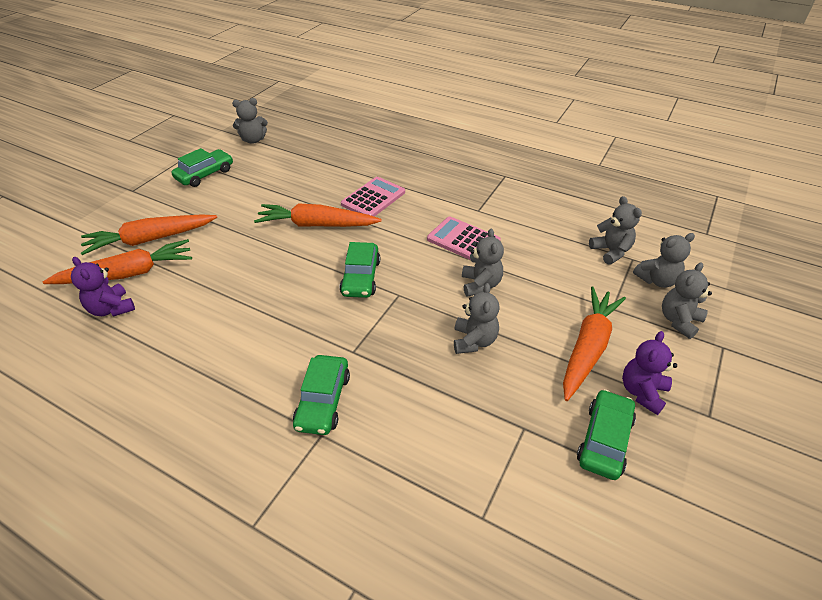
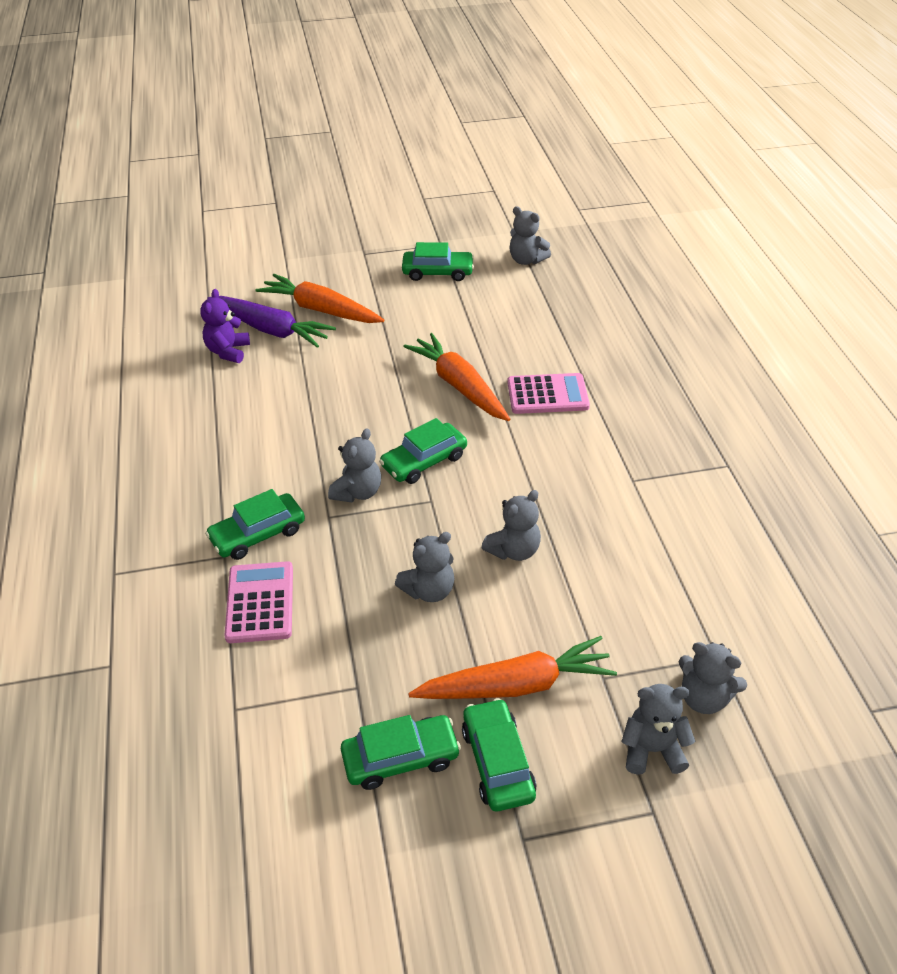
camera: 50 degrees right, 0 degrees up
(128, 274) = (271, 329): orange carrot -> purple carrot
(463, 240) = (567, 498): pink calculator -> pink calculator (260, 602)
(611, 251) = (705, 630): grey teddy bear -> grey teddy bear (357, 492)
(642, 392) = (497, 762): purple teddy bear -> green car

